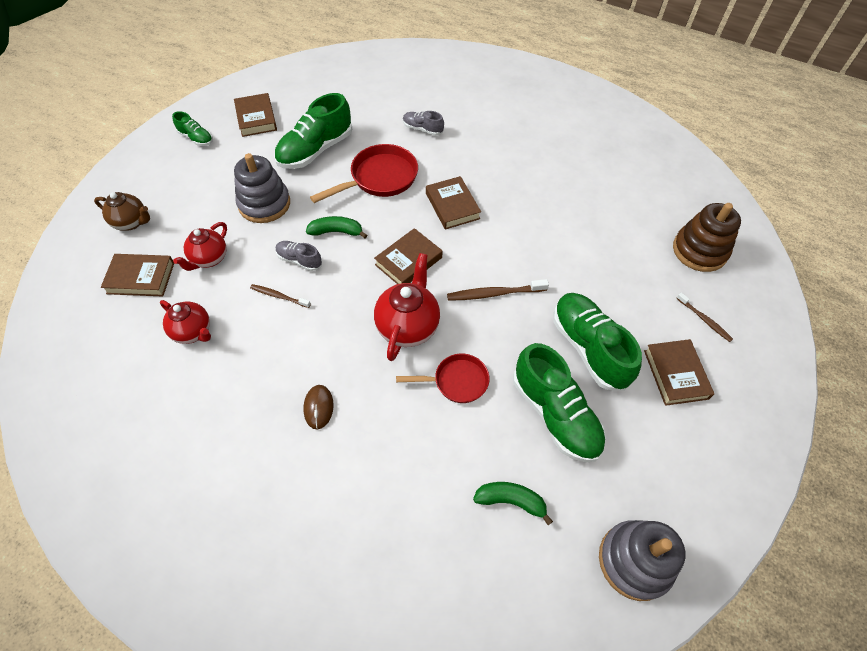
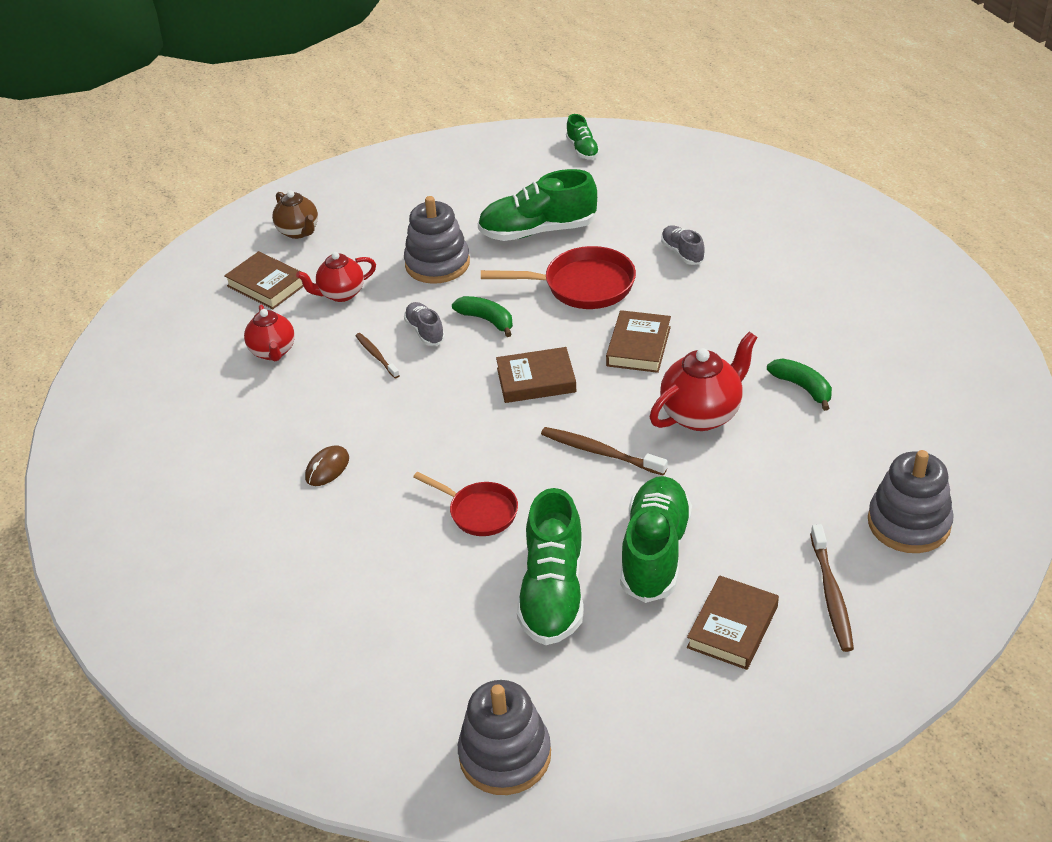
camera: 40 degrees right, 15 degrees down
(196, 138) = (425, 174): green shoe -> green shoe (582, 149)
(256, 118) = (504, 175): brown book -> none
(408, 326) = (477, 440): red teapot -> red teapot (702, 414)
(511, 501) = (432, 638): green banana -> green banana (802, 387)
(699, 251) = (908, 523): brown stacking toy -> grey stacking toy
(704, 320) = (831, 595): brown toothbrush -> brown toothbrush, size x1.56

